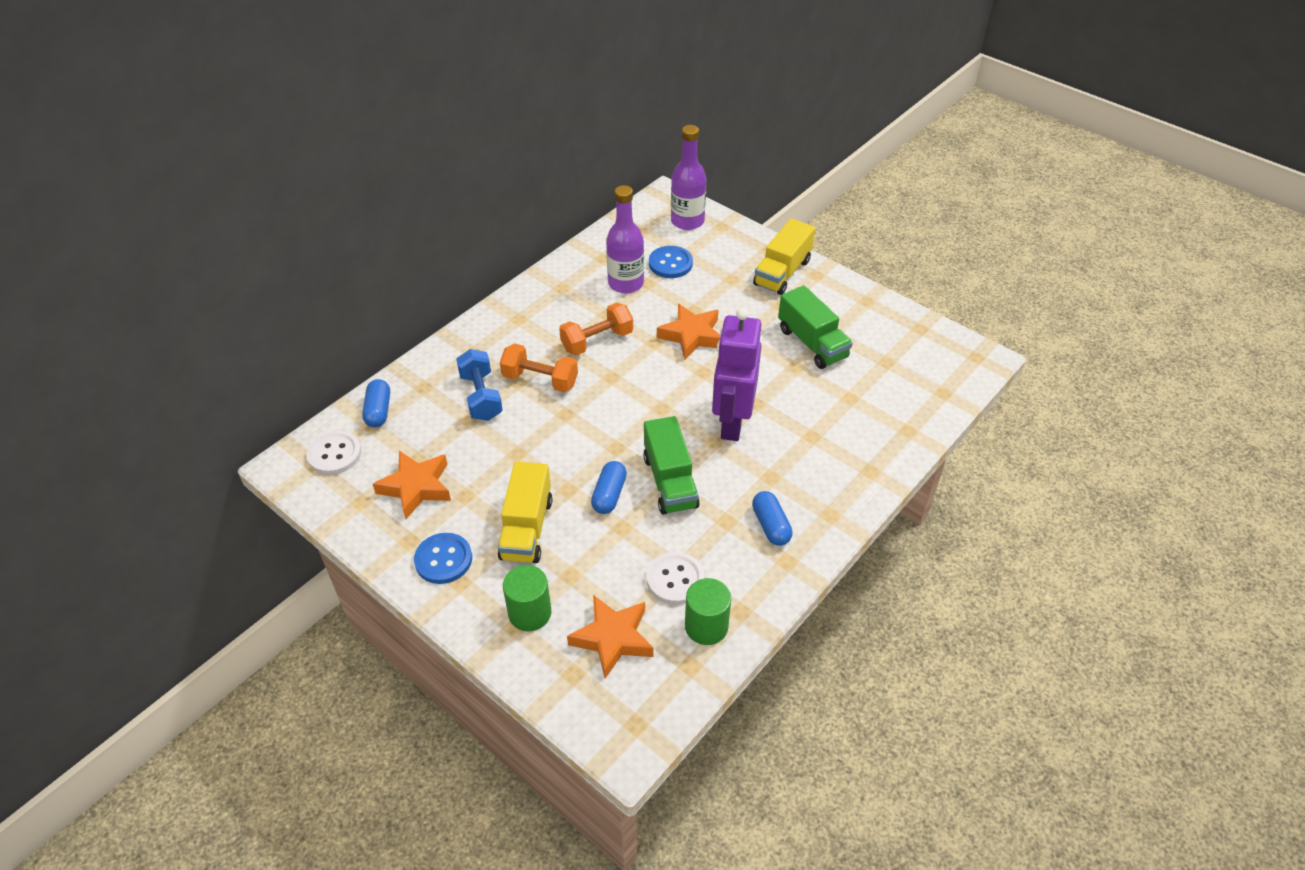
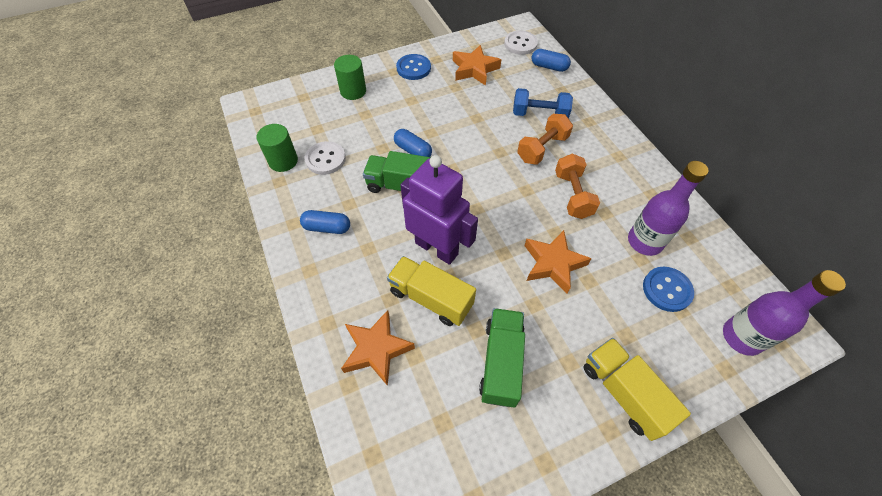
camera: 115 degrees right, 10 degrees up
(526, 528) = (412, 105): yellow truck -> yellow truck (431, 298)
(613, 638) = (310, 118): orange star -> orange star (376, 349)
(812, 343) = (501, 362): green truck -> green truck turned 105 degrees clockwise

